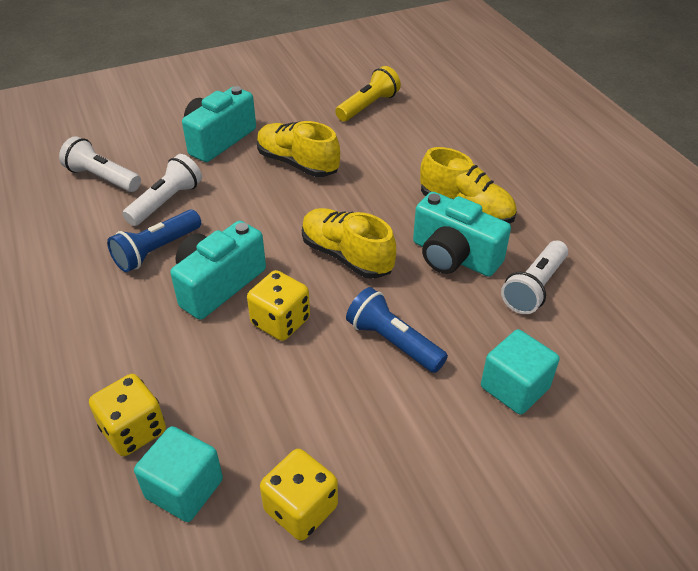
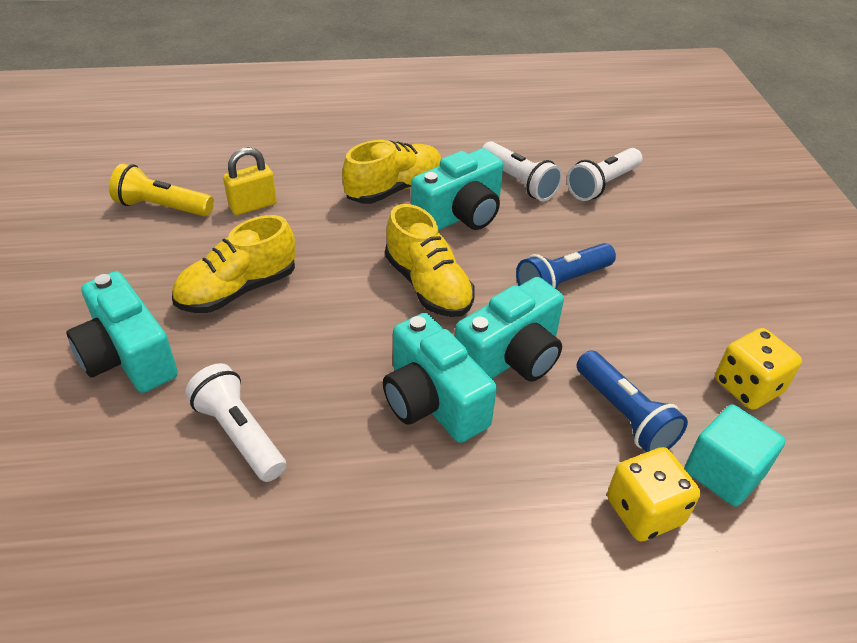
camera: 75 degrees left, 0 degrees up
(102, 178) = (127, 510): white flashlight -> white flashlight (602, 185)
(156, 251) = (341, 457): blue flashlight -> blue flashlight (625, 415)
(280, 321) = (511, 357): yellow dice -> turquoise camera
(346, 256) = (428, 286): yellow shoe -> yellow shoe turned 90 degrees counterclockwise
(368, 106) = (162, 207): yellow flashlight -> yellow flashlight turned 45 degrees counterclockwise
(395, 143) = (253, 205): none -> yellow padlock
(514, 387) = (630, 227): turquoise cube -> none

